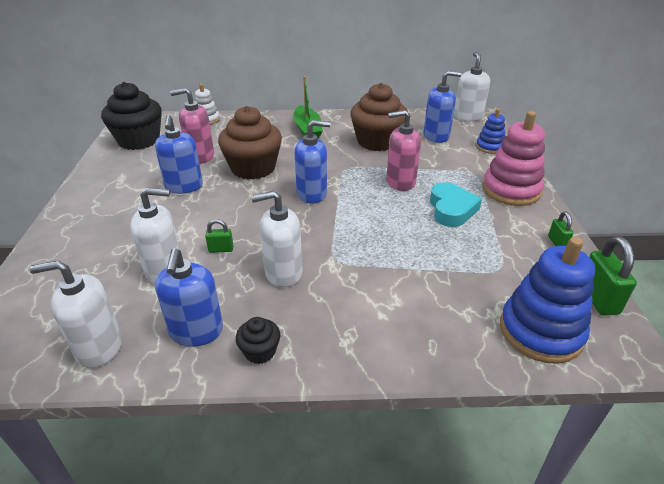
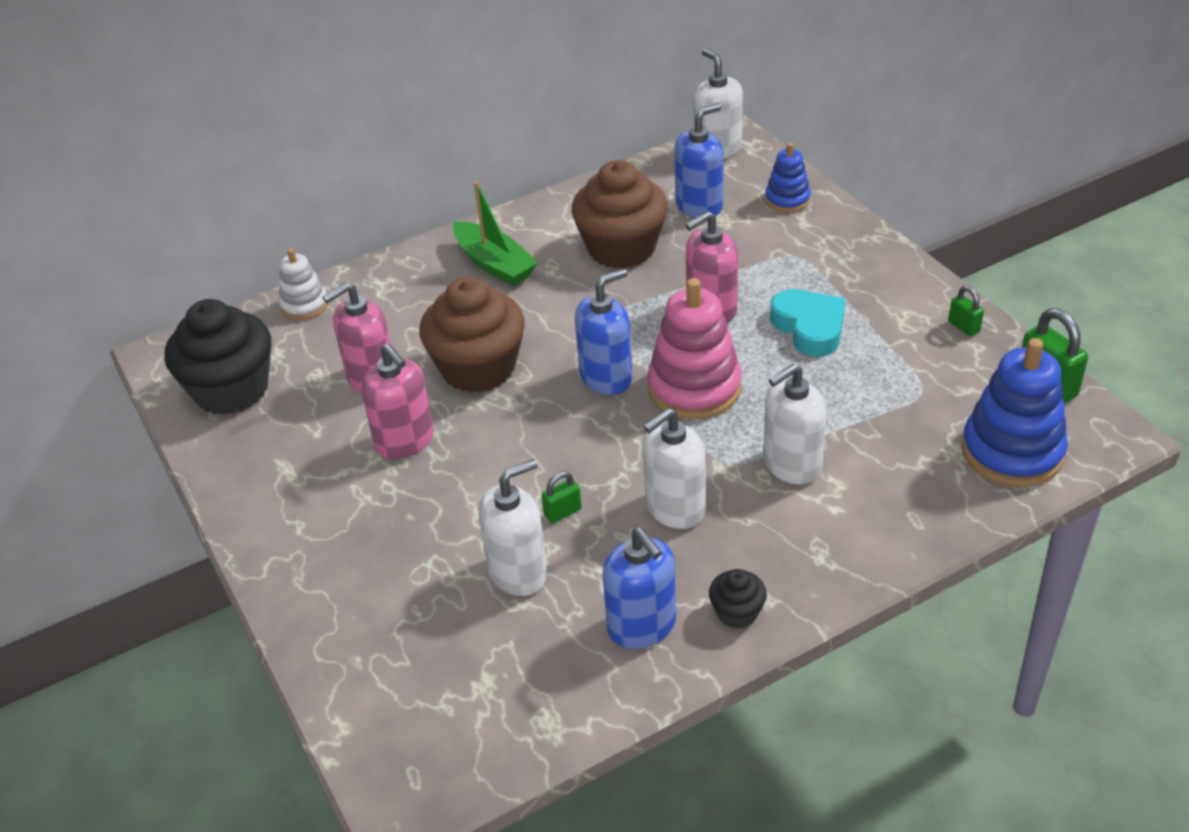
camera: 25 degrees left, 5 degrees up
(99, 347) = (544, 698): white soap dispenser -> white soap dispenser (791, 465)
(184, 187) = (405, 441): blue soap dispenser -> pink soap dispenser
(511, 190) = (863, 267): pink stacking toy -> pink stacking toy (694, 388)

